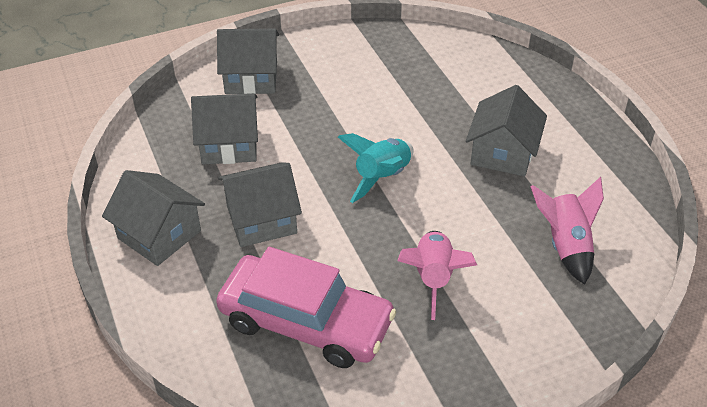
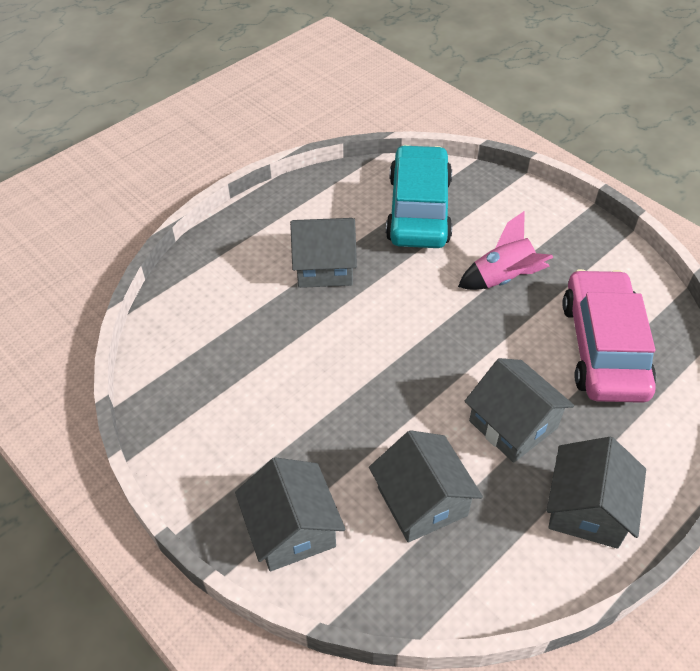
camera: 110 degrees left, 5 degrees up
(382, 177) = (403, 345): turquoise rocket -> none
(565, 245) = (419, 209): pink rocket -> turquoise car

